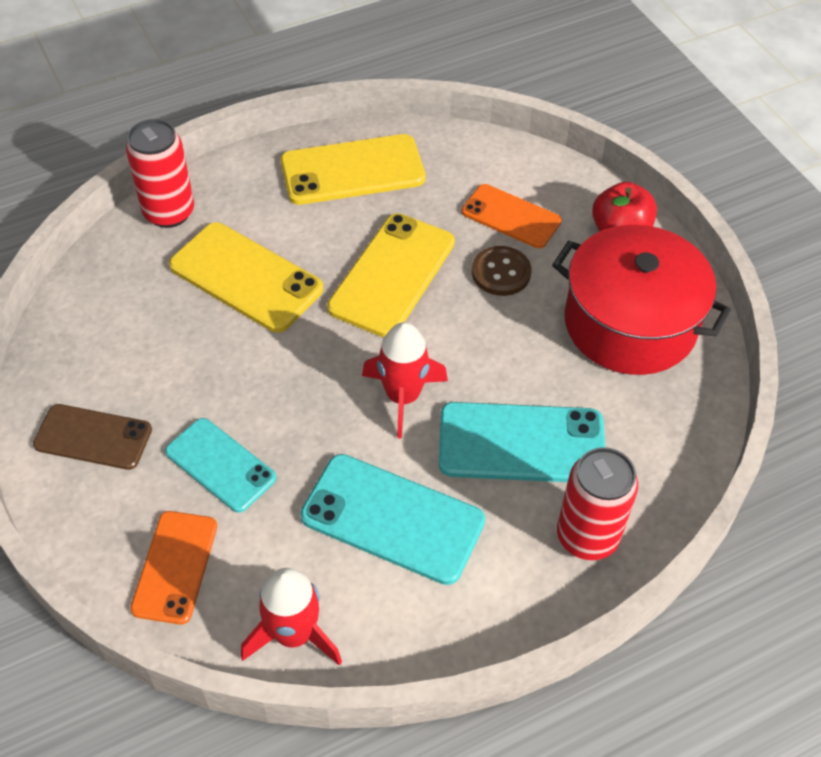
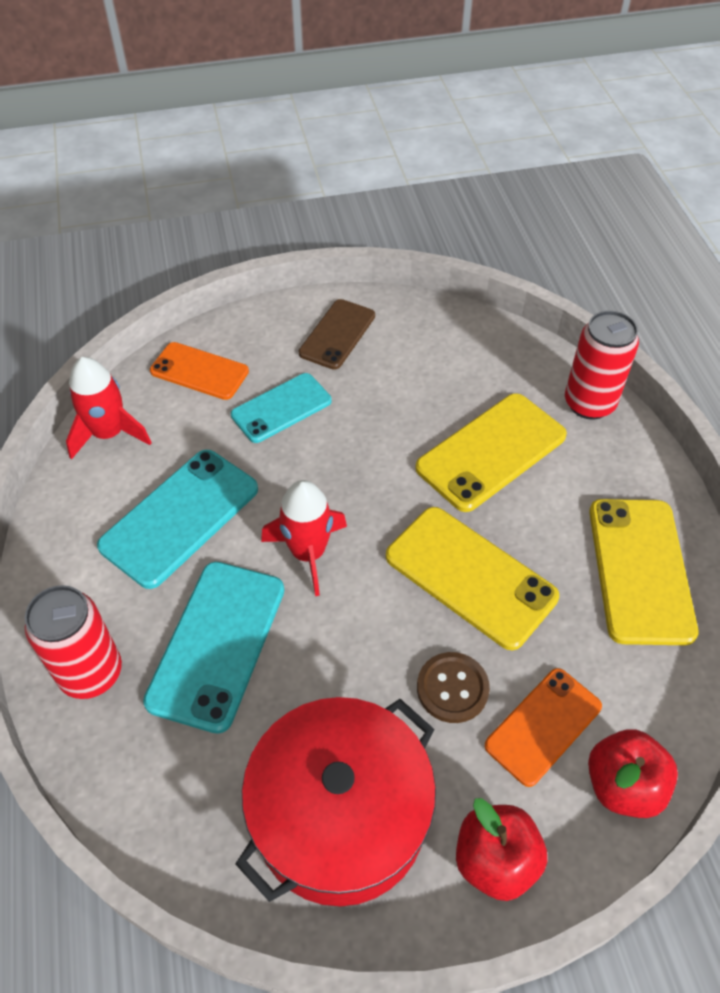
camera: 105 degrees right, 0 degrees up
(538, 172) = (623, 785): none -> red apple

